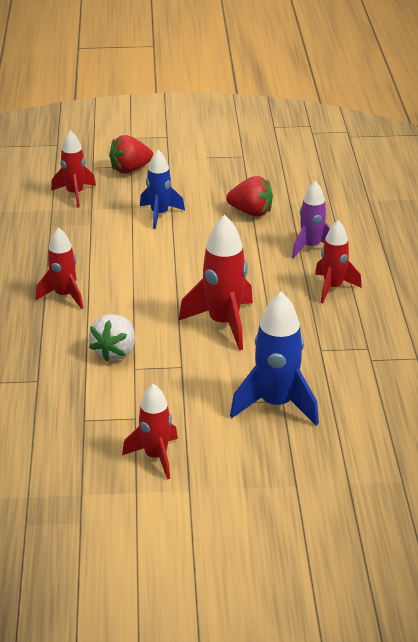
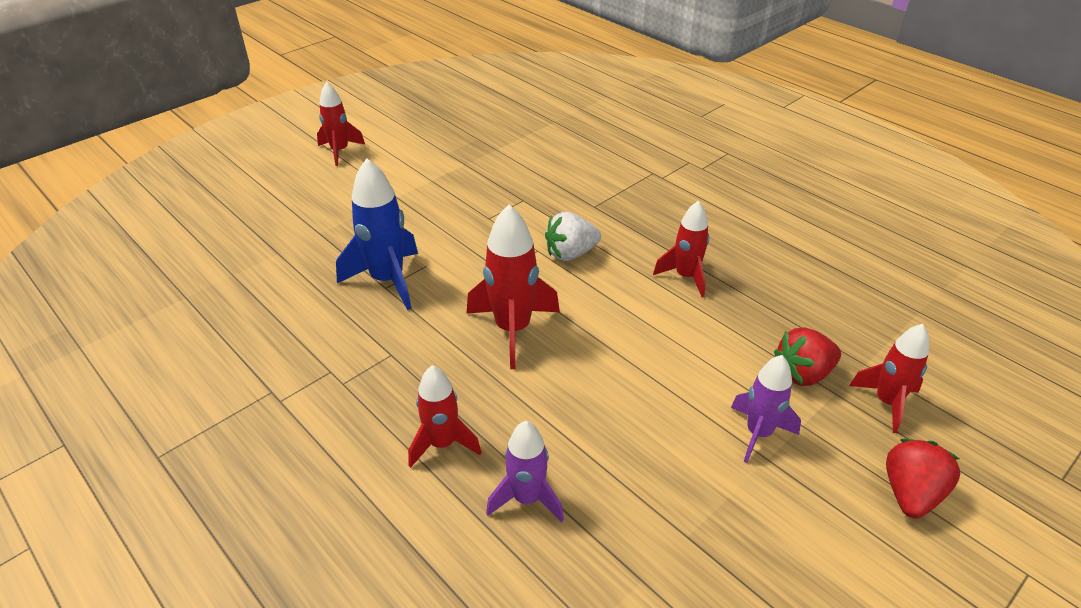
camera: 140 degrees right, 5 degrees up
(115, 352) = (570, 253): white strawberry -> white strawberry turned 90 degrees counterclockwise
(156, 456) = (442, 202): red rocket -> red rocket (340, 151)
(159, 214) = (758, 433): blue rocket -> purple rocket
(251, 212) = (666, 516): red strawberry -> red strawberry (803, 374)

